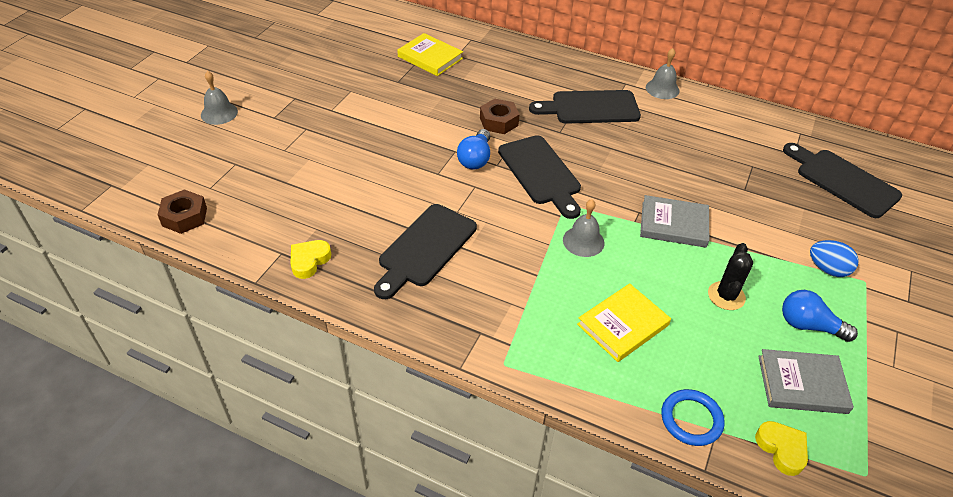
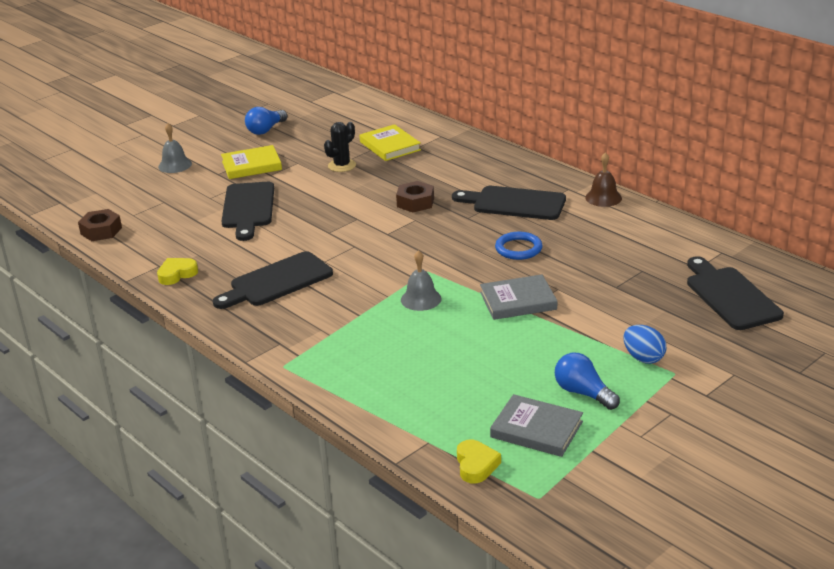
camera: 25 degrees right, 15 degrees down
(475, 159) = (371, 226): blue light bulb -> blue light bulb (266, 130)
(541, 173) = (423, 245): black cutting board -> black cutting board (248, 208)
(623, 325) = (406, 360): yellow book -> yellow book (251, 165)
(662, 89) = (603, 198): grey bell -> brown bell
(673, 224) = (518, 301): grey book -> grey book turned 45 degrees counterclockwise
(691, 419) = (412, 431): blue ring -> blue ring (518, 249)
(726, 296) = (521, 359): black cactus -> black cactus (342, 165)

